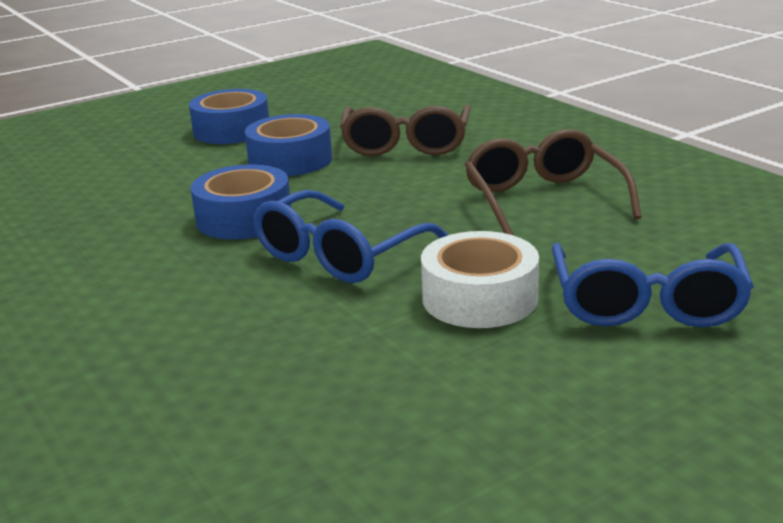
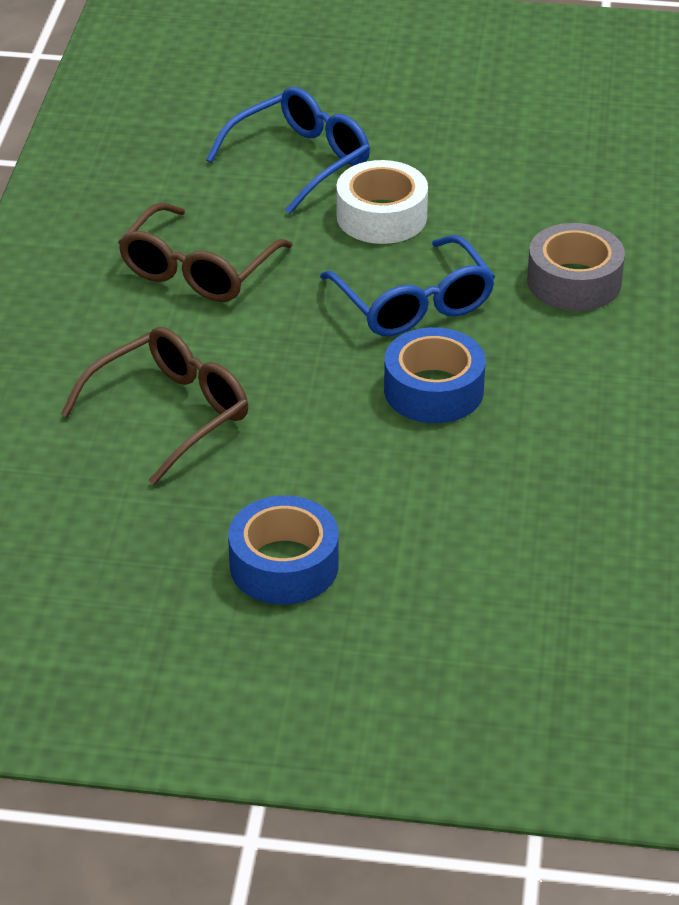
camera: 140 degrees left, 15 degrees up
(207, 336) = (574, 281): none -> grey tape
(290, 160) = (299, 457): blue tape -> none
(340, 254) = (413, 303): blue glasses -> blue glasses turned 75 degrees clockwise

